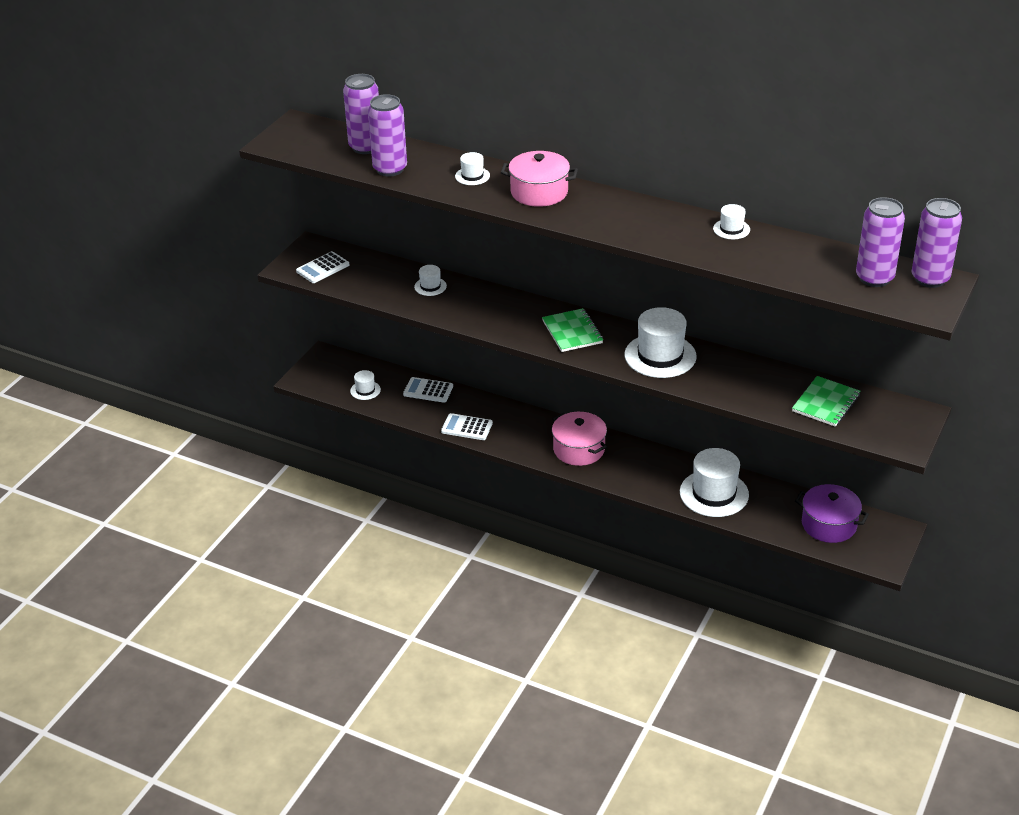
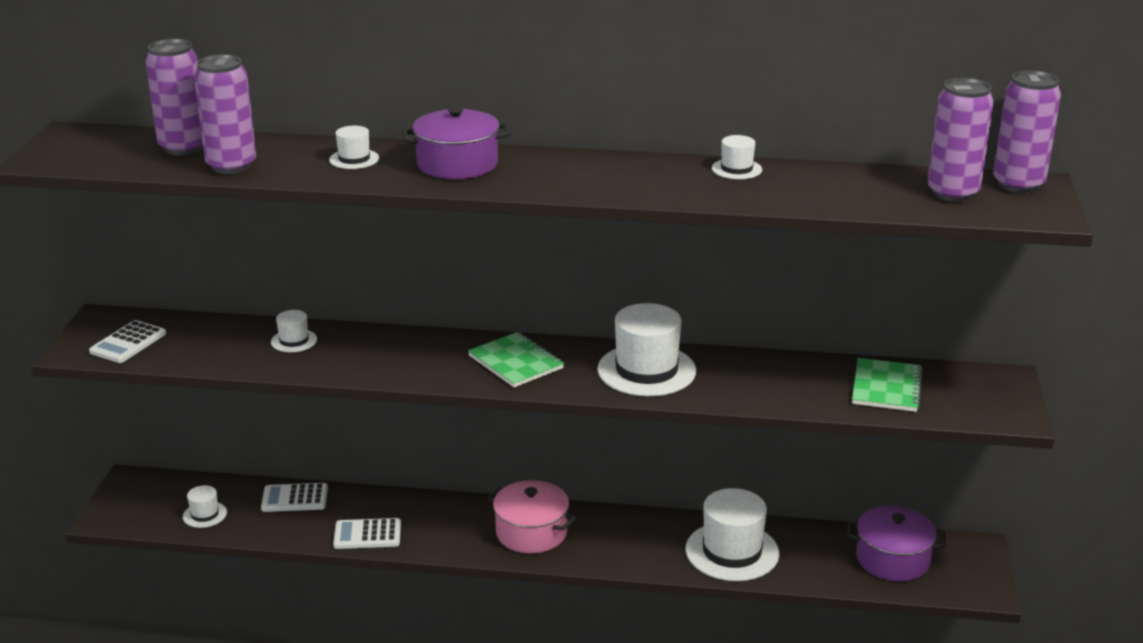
camera: 20 degrees left, 10 degrees down
(539, 192) = (457, 164): pink pot -> purple pot

